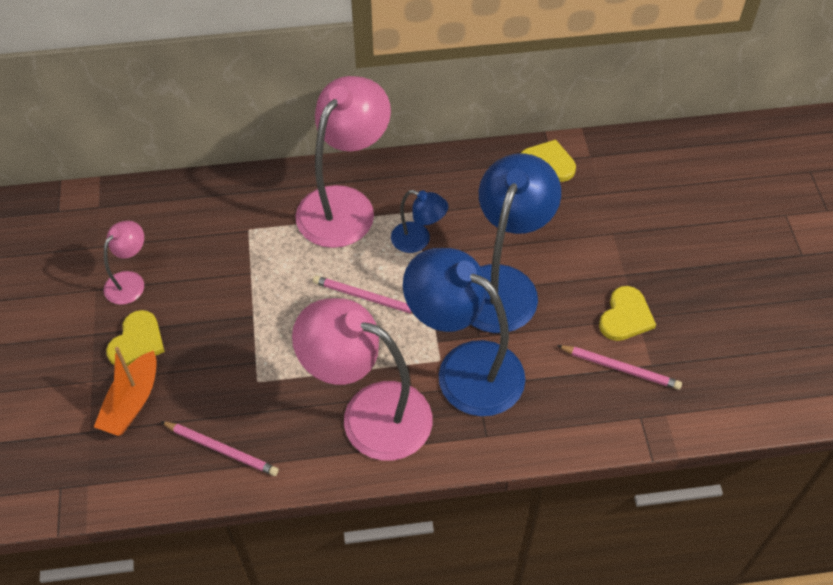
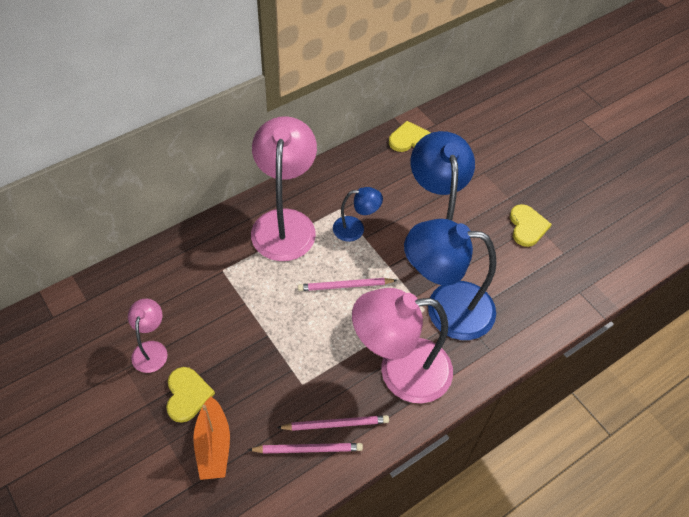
camera: 30 degrees left, 0 degrees up
(621, 368) = (546, 264): pink pencil -> pink pencil (335, 424)

